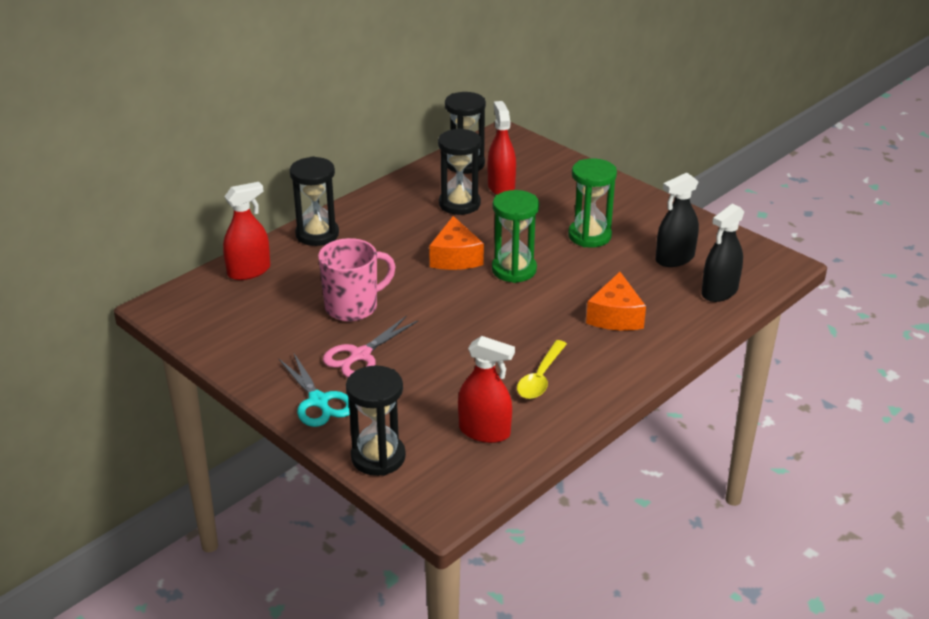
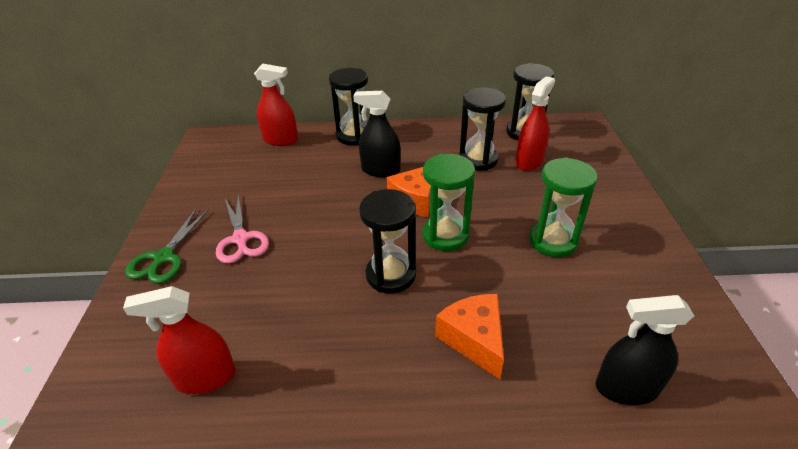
camera: 45 degrees right, 5 degrees up
(319, 401) = (164, 258): turquoise scissors -> green scissors
(353, 307) = (295, 198): pink mug -> none
(360, 355) = (241, 239): pink scissors -> pink scissors turned 105 degrees counterclockwise
(378, 457) = (114, 337): black hourglass -> black hourglass (391, 275)
(484, 431) = (205, 377): red spray bottle -> red spray bottle turned 105 degrees clockwise
(540, 377) = (323, 357): yellow spoon -> none
(615, 316) = (474, 339): orange cheese -> orange cheese turned 105 degrees clockwise
(675, 258) = (616, 314): black spray bottle -> black spray bottle (381, 170)

